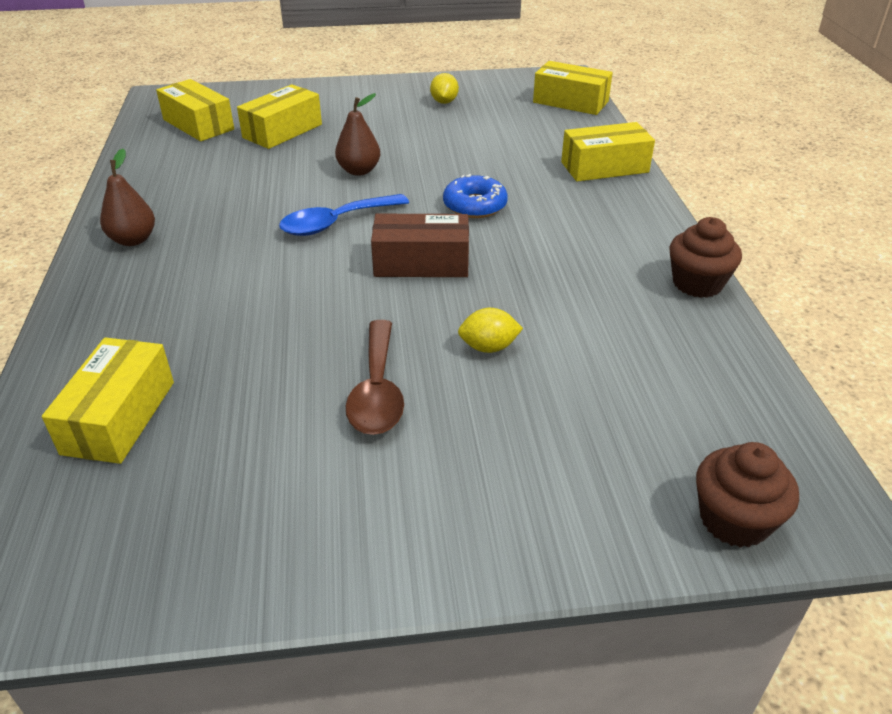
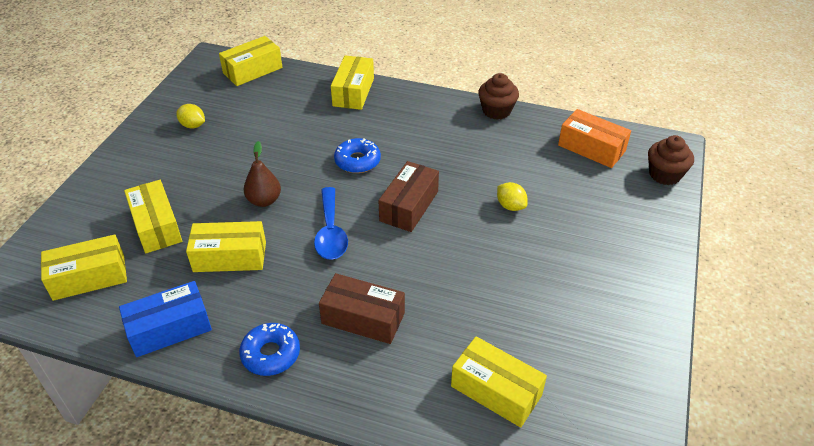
camera: 65 degrees left, 5 degrees up
(133, 240) = (271, 354): brown pear -> blue donut
(149, 178) = (170, 328): none -> blue box
(207, 281) = (363, 318): none -> brown box
(261, 178) = (230, 257): none -> yellow box
(377, 391) = (527, 262): brown spoon -> none
(488, 347) = (510, 206): yellow lemon -> yellow lemon turned 60 degrees counterclockwise
(712, 404) = (591, 148): none -> orange box

